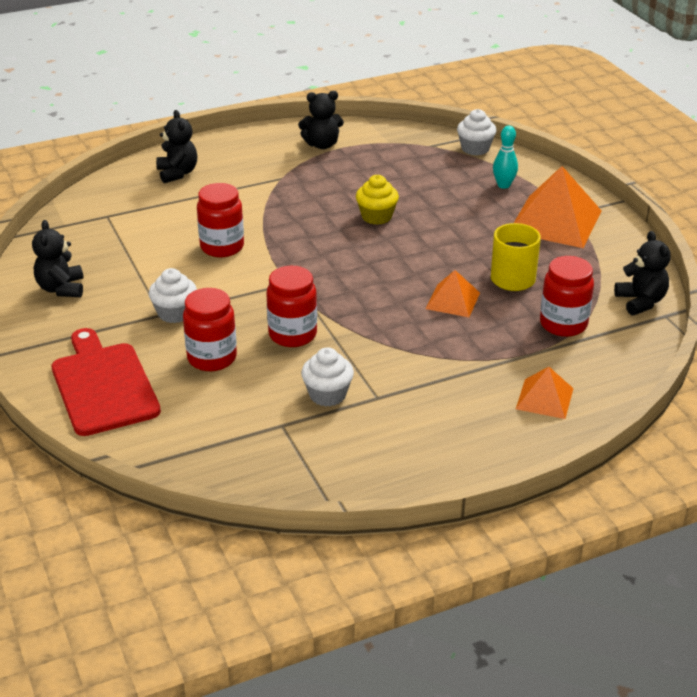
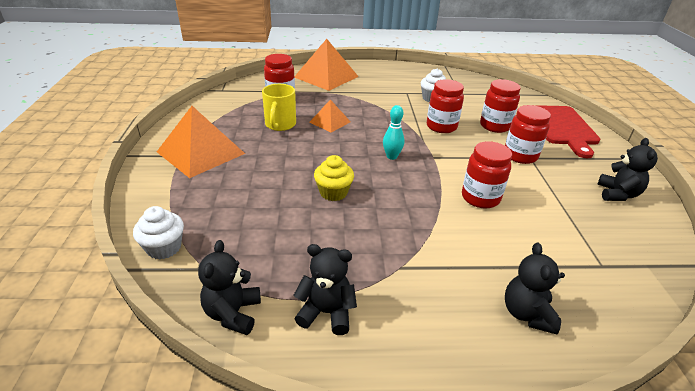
camera: 160 degrees left, 0 degrees up
(175, 313) = (520, 156): white cupcake -> red jar
(503, 185) = (195, 194): turquoise bowling pin -> turquoise bowling pin (391, 156)
(544, 398) = (326, 76): orange pyramid -> orange pyramid, size x1.86
(640, 302) = (224, 97): black teddy bear -> black teddy bear (233, 313)

